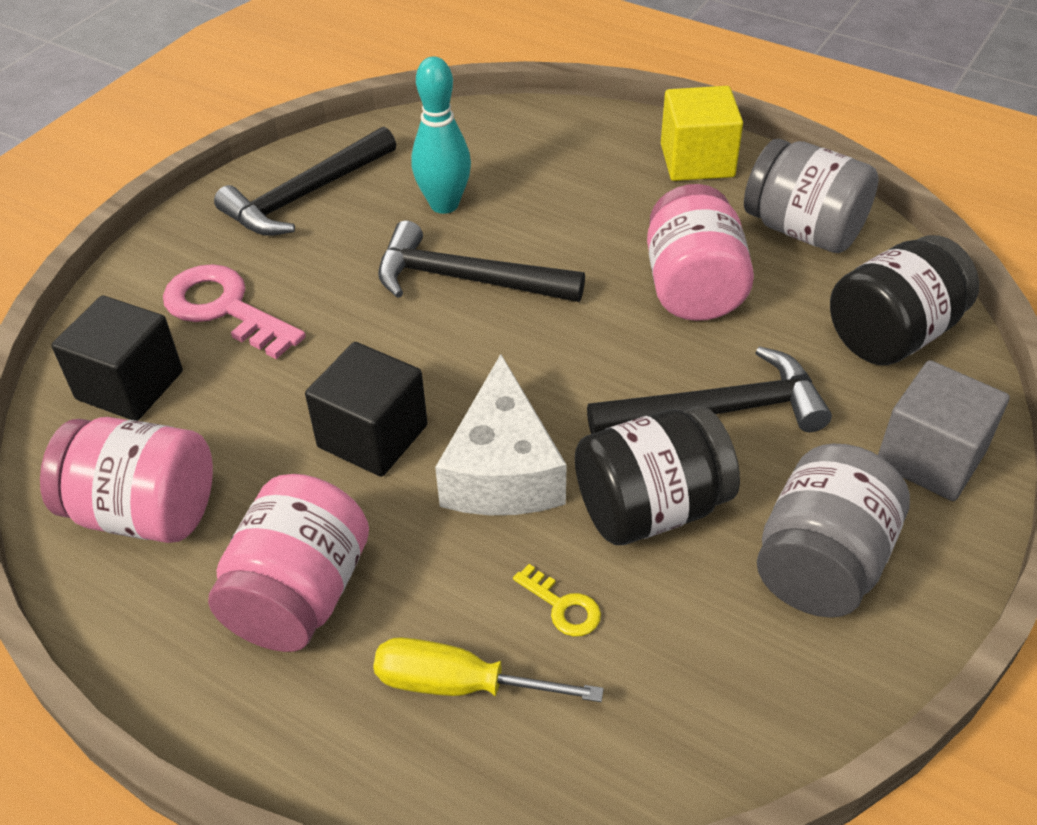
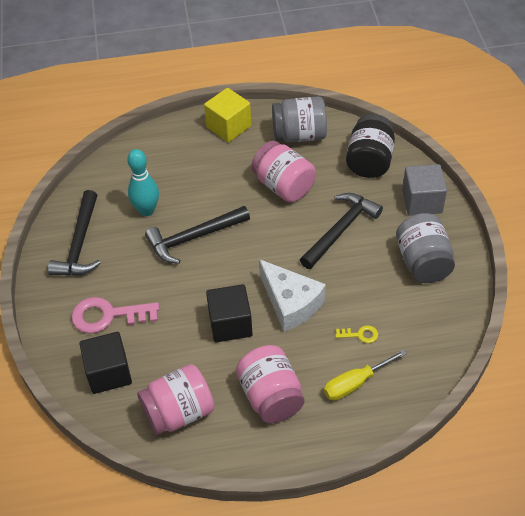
camera: 40 degrees left, 5 degrees up
(651, 508) = (353, 281): black jar -> none

